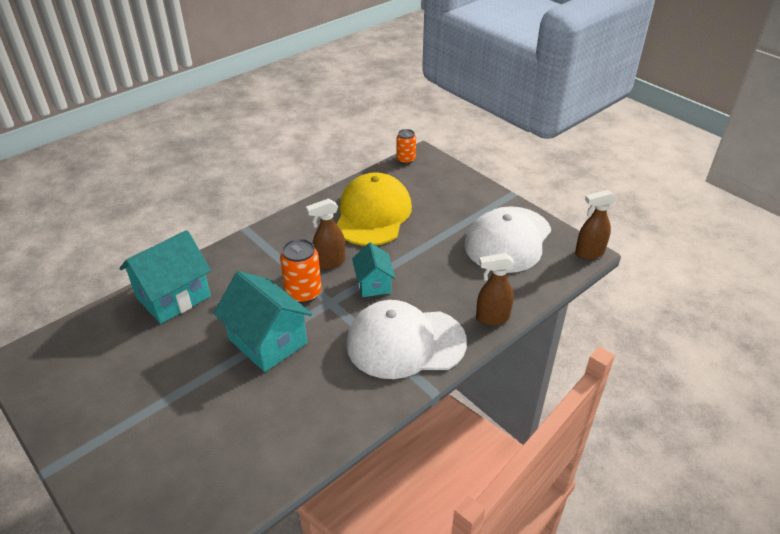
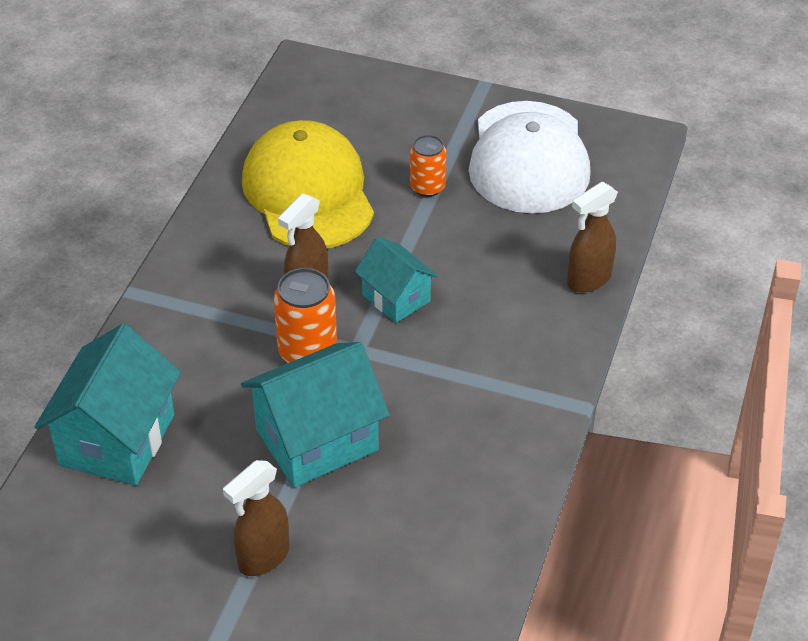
camera: 30 degrees left, 5 degrees up
(267, 341) = (317, 440): turquoise house -> turquoise house turned 45 degrees counterclockwise
(405, 342) = (503, 360): white cap -> none
(406, 159) = (285, 83): orange can -> orange can (427, 187)
(589, 253) = (646, 137): brown spray bottle -> brown spray bottle (263, 558)

